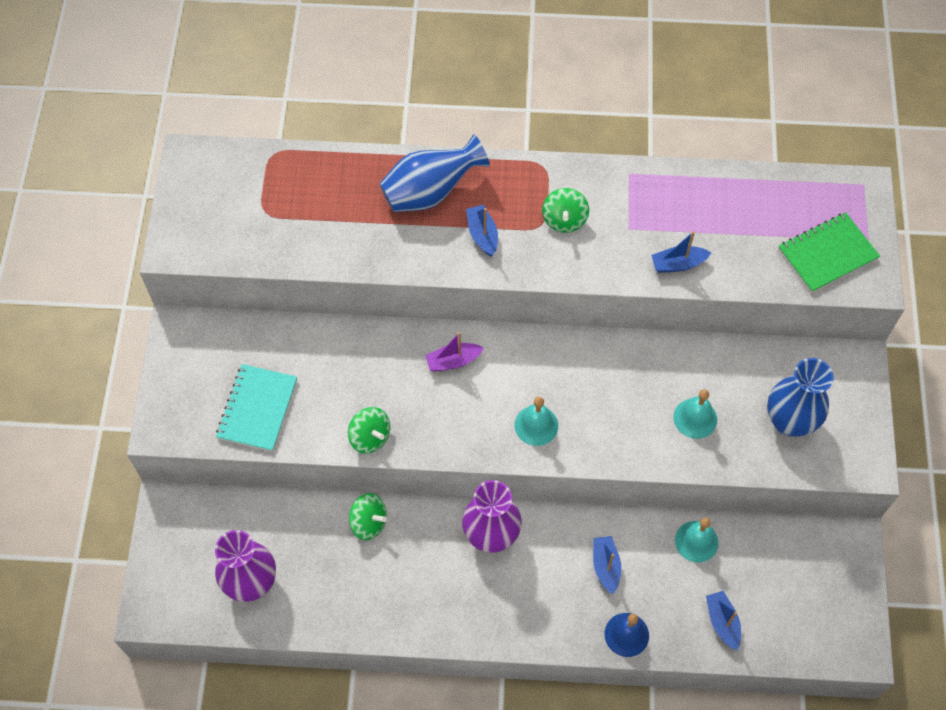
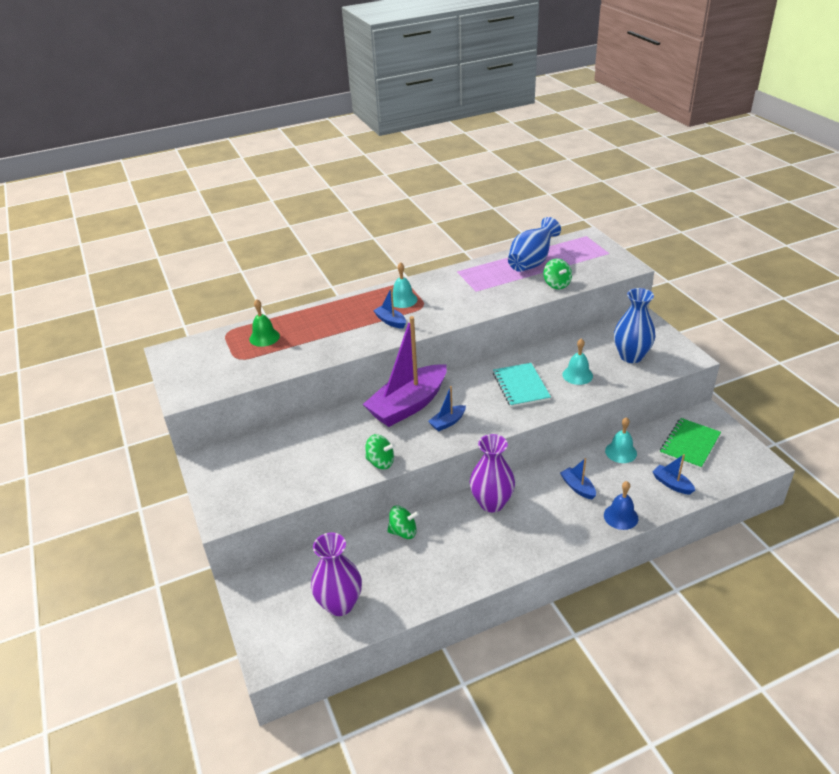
camera: 25 degrees left, 25 degrees down
(257, 409) = (289, 479): turquoise notebook -> turquoise notebook (520, 386)
(313, 187) = (264, 337): none -> green bell
(430, 192) = (343, 315): blue vase -> blue vase (531, 262)
(453, 361) = (408, 405): purple boat -> purple boat, size x2.35
(536, 425) = (485, 414): turquoise bell -> turquoise bell (403, 300)
(564, 220) = (435, 299): green spinning top -> green spinning top (556, 284)
(678, 264) = (517, 294): blue boat -> blue boat (447, 422)
(827, 254) = (593, 264): green notebook -> green notebook (689, 444)

